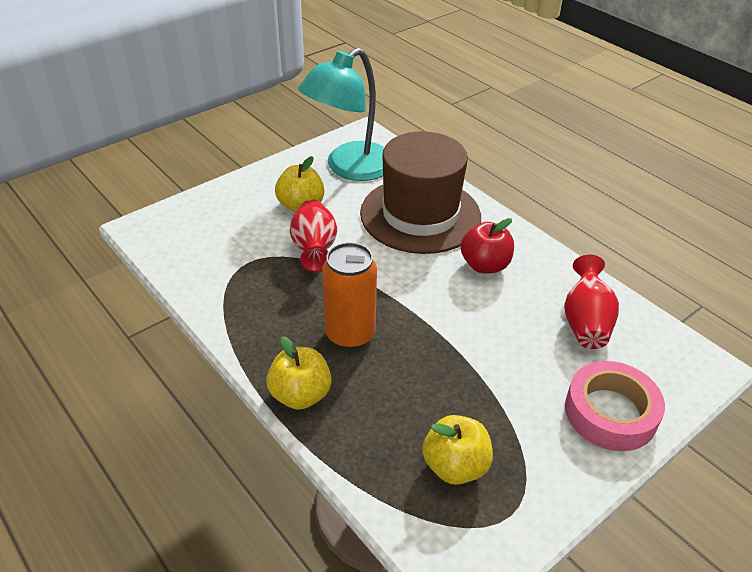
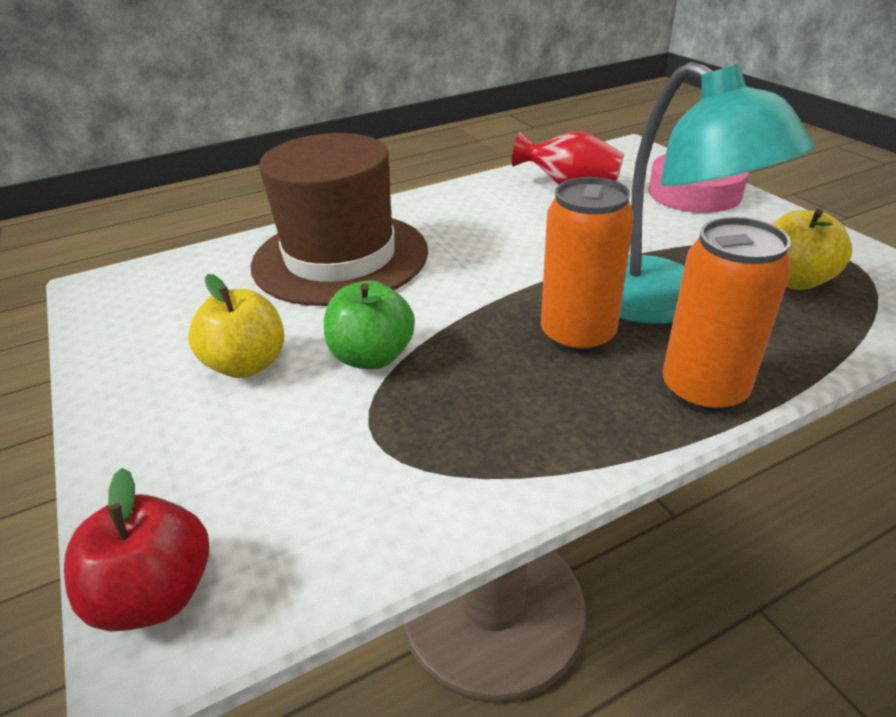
camera: 75 degrees left, 5 degrees down
(300, 395) = (703, 391): yellow apple -> orange can
(314, 249) = (372, 357): red vase -> green apple
(349, 168) = (181, 306): turquoise lamp -> turquoise lamp (665, 303)
(485, 265) = (463, 226): red apple -> red apple (156, 594)

